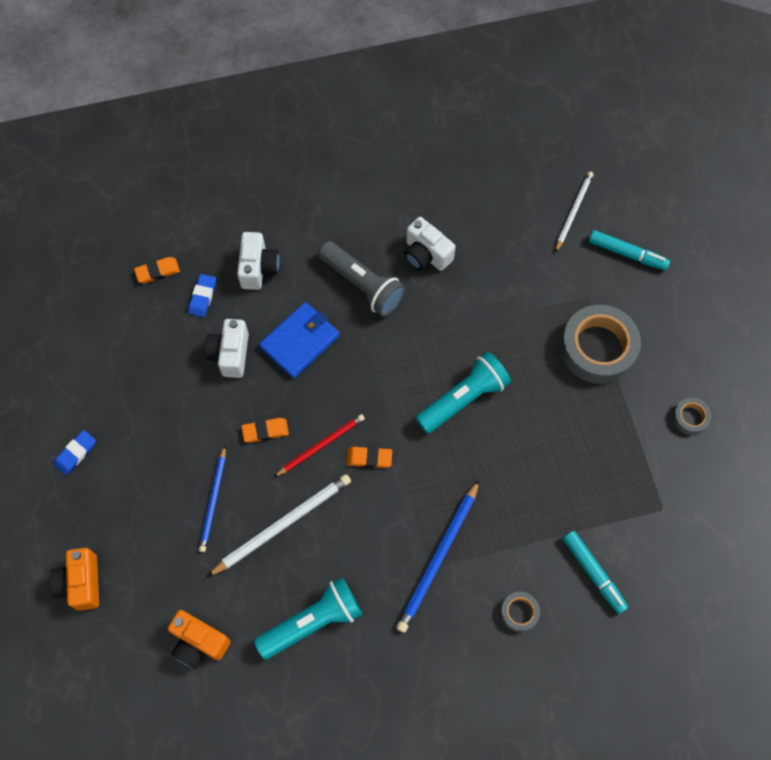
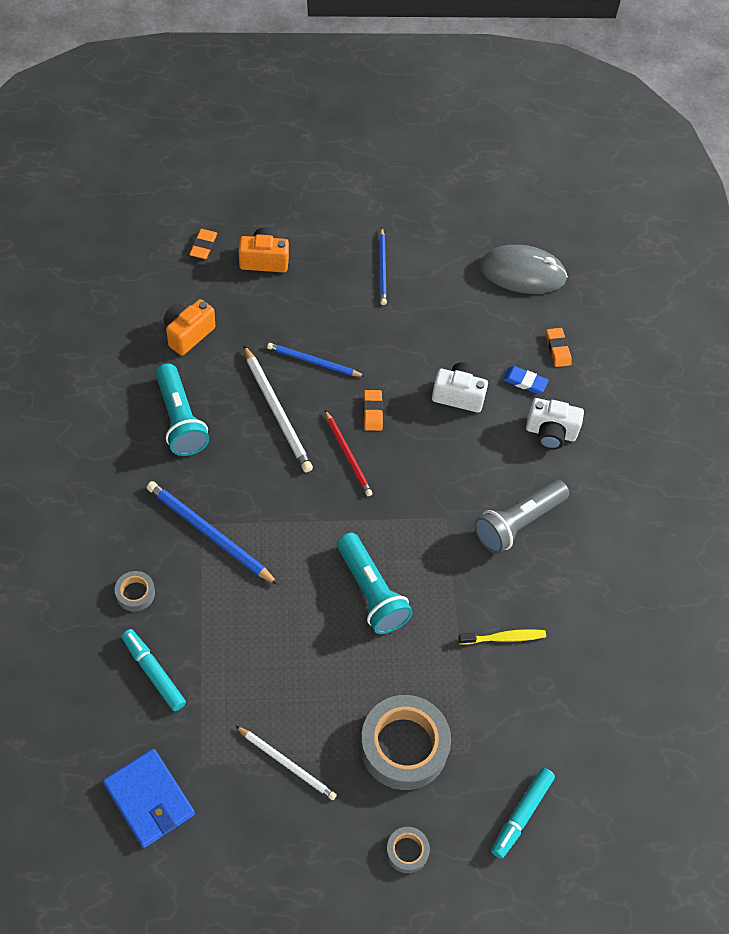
camera: 95 degrees right, 10 degrees down
(63, 314) = (522, 273): none -> grey mouse
(76, 453) = (382, 268): blue eraser -> blue pencil
(300, 341) = (462, 455): blue wallet -> blue wallet (149, 799)
(369, 458) = (325, 493): orange eraser -> orange eraser (203, 246)
(426, 255) = (547, 592): white camera -> none
(479, 284) = (504, 638): none -> yellow toothbrush
(573, 211) = (587, 766): white pencil -> white pencil (287, 764)
(593, 572) = (154, 673): turquoise marker -> turquoise marker turned 75 degrees clockwise
(690, 418) = (299, 827): grey tape -> grey tape (407, 851)

